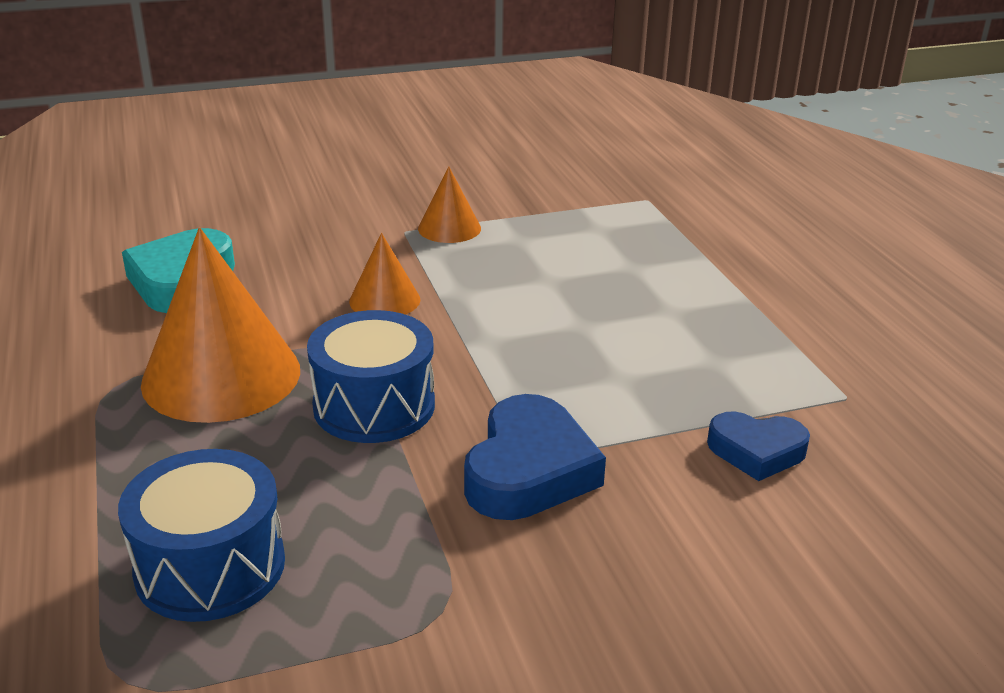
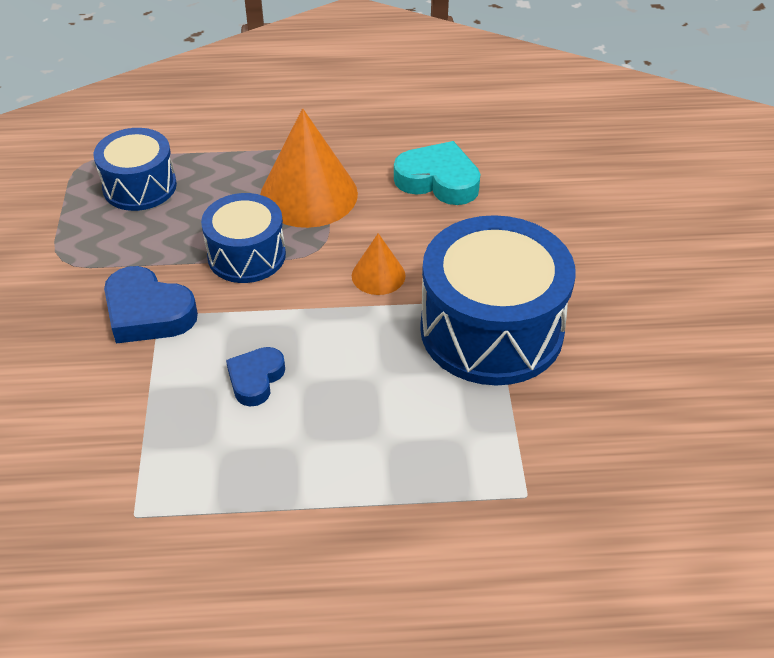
camera: 105 degrees right, 15 degrees up
(449, 228) = (491, 330): orange cone -> blue drum
(756, 451) = (105, 432): blue heart -> blue heart (255, 379)

